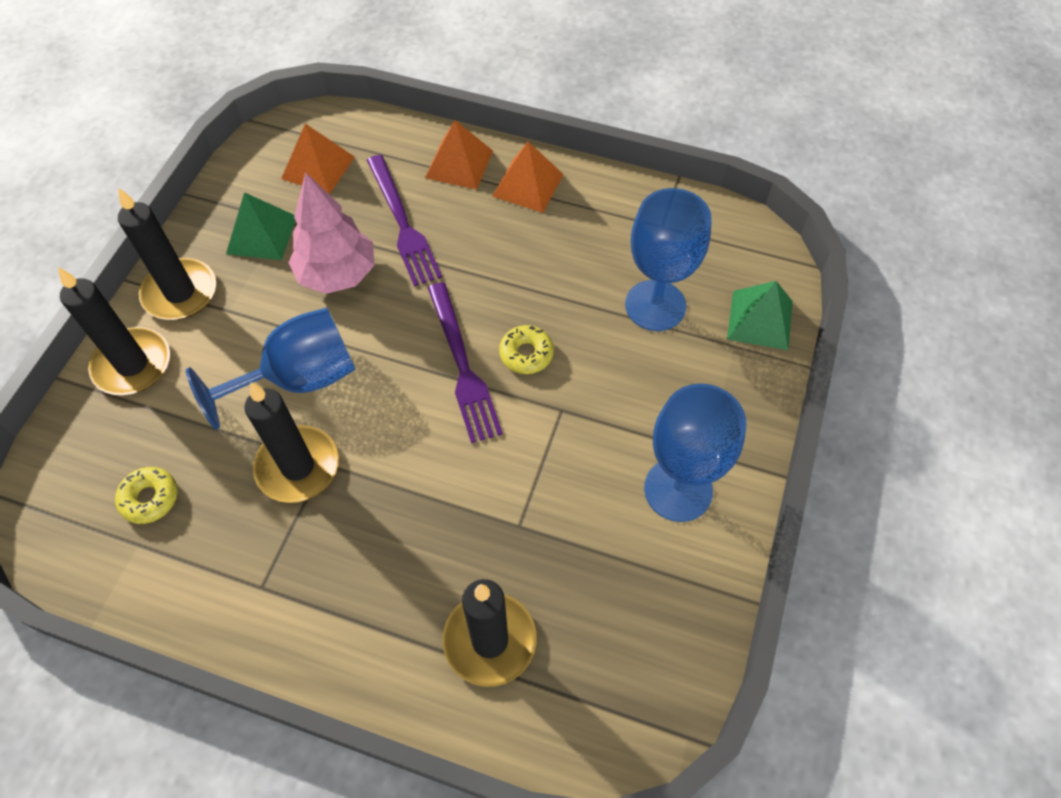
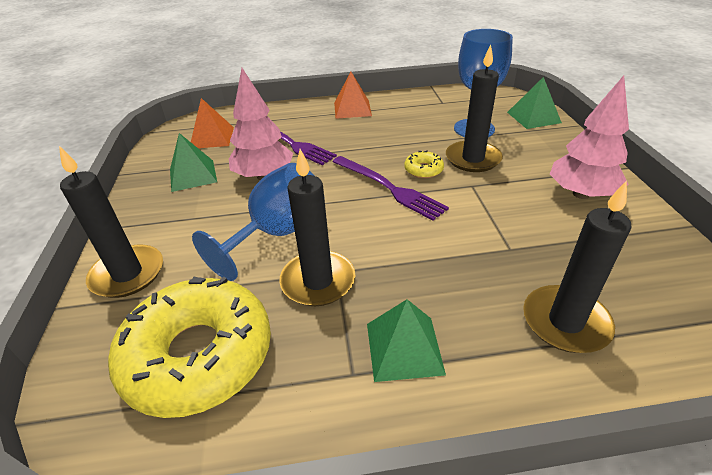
camera: 25 degrees left, 20 degrees down
(150, 498) = (199, 355): yellow donut -> yellow donut, size x2.49
(180, 293) = (146, 221): black candle -> black candle (473, 159)
(322, 586) = (404, 348): none -> green pyramid
(459, 164) = (303, 112): orange pyramid -> none
(678, 489) = (581, 194): blue goblet -> pink tree

